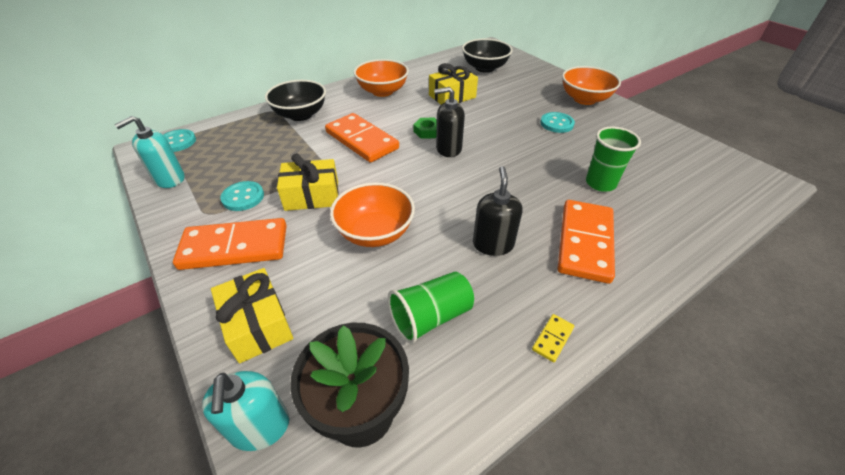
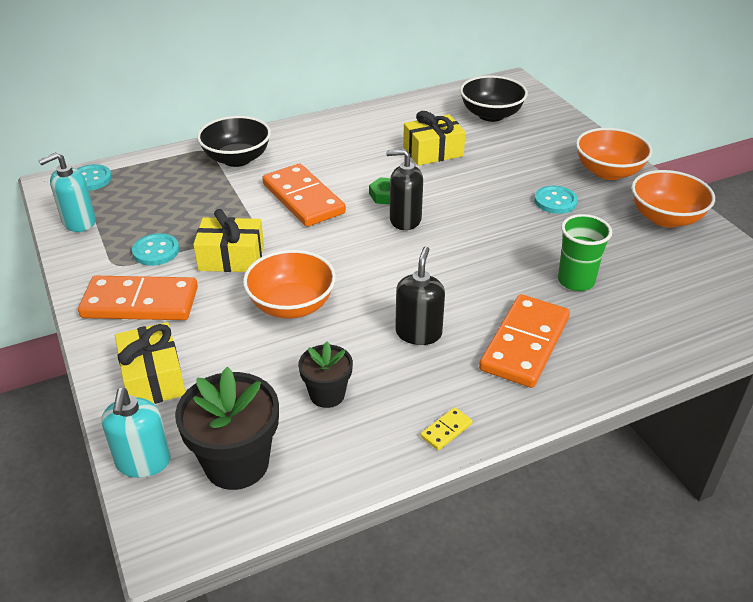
camera: 10 degrees right, 5 degrees down
(382, 91) = (345, 137): orange bowl -> orange bowl (665, 218)
(431, 317) = (327, 394): green cup -> black flower pot

